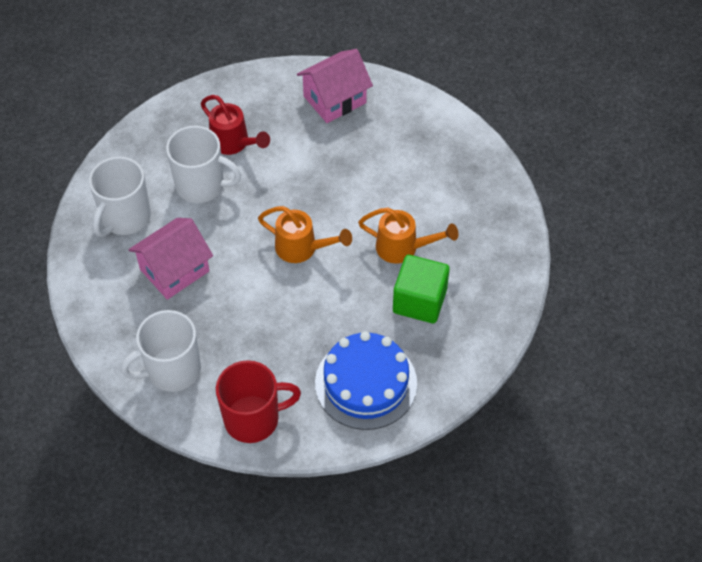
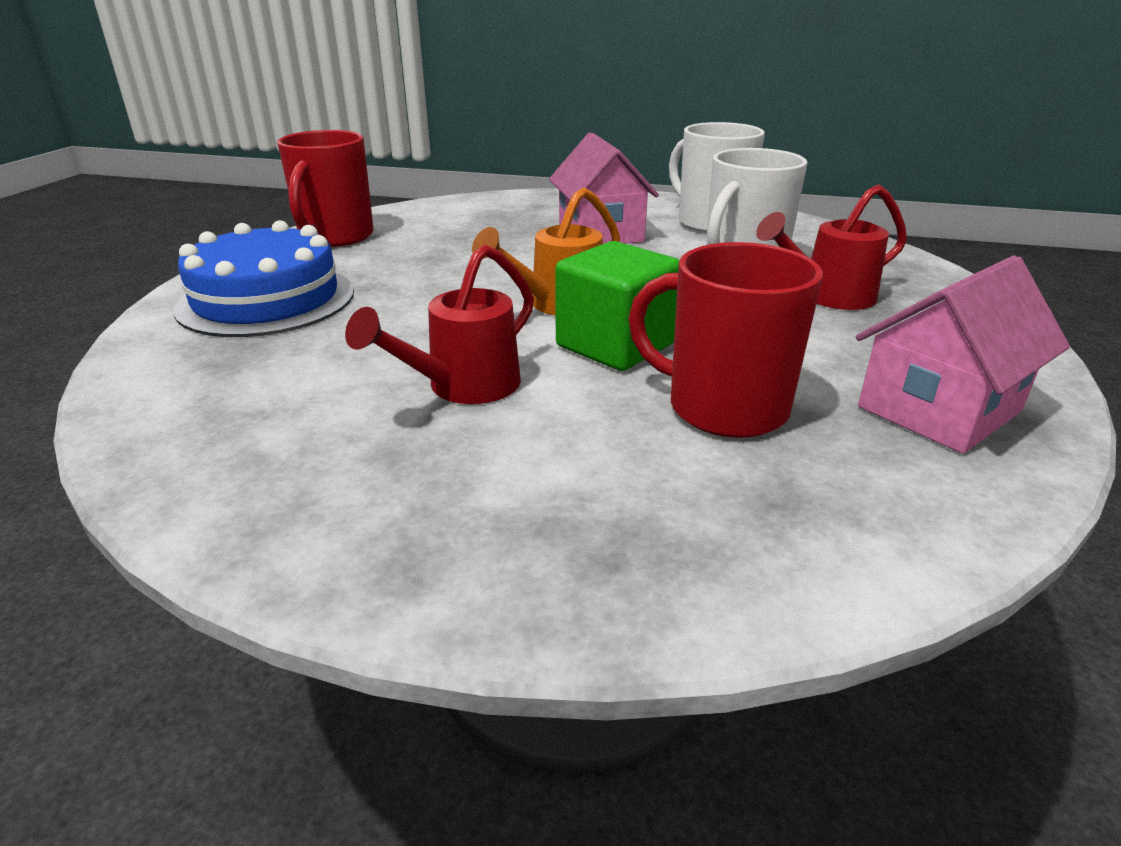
camera: 115 degrees right, 25 degrees down
(172, 370) = (458, 215): white mug -> none
(335, 99) = (939, 409): pink house -> pink house turned 60 degrees clockwise
(370, 160) = (723, 407): none -> red mug
(403, 248) = (464, 387): orange watering can -> red watering can
(419, 301) = (332, 373): green cube -> green cube (615, 345)

